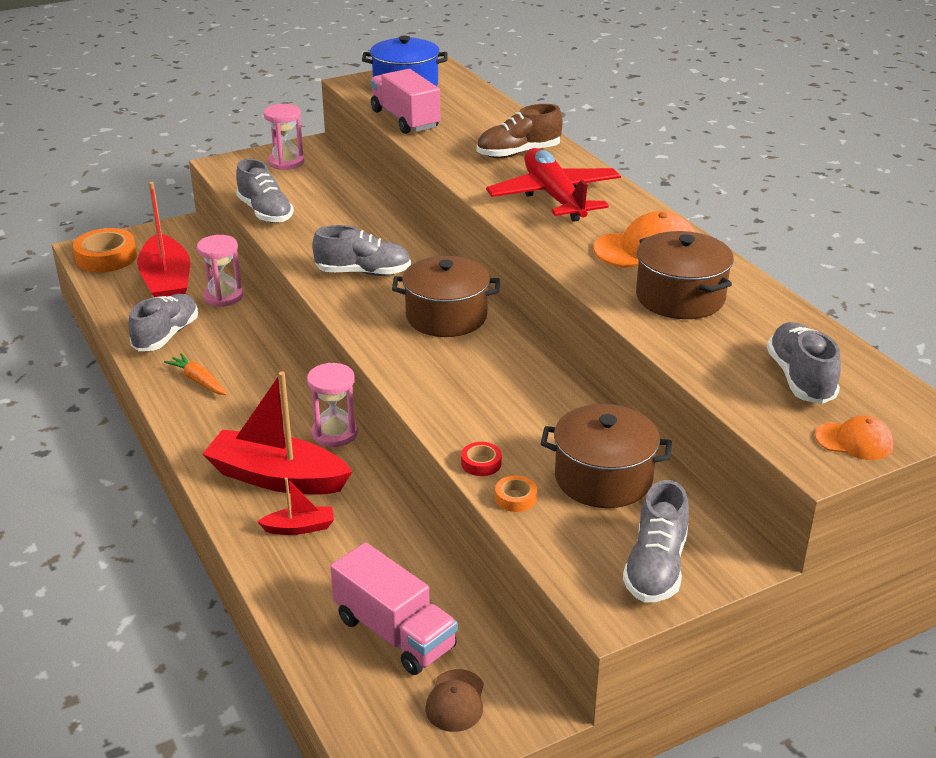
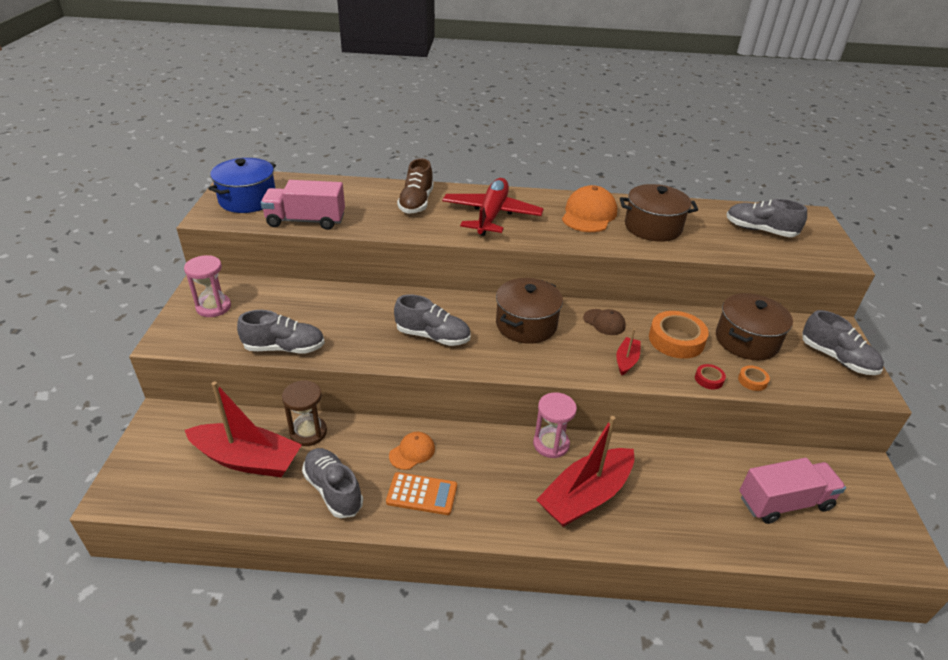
camera: 60 degrees left, 5 degrees up
(106, 257) = (152, 485): orange tape -> orange tape (676, 340)
(198, 381) = (422, 494): orange carrot -> orange calculator
(223, 296) = (308, 432): pink hourglass -> brown hourglass
(299, 527) = (652, 507): red boat -> red boat (626, 360)
(363, 272) = (433, 336): grey shoe -> grey shoe turned 75 degrees clockwise
(455, 701) = (855, 500): brown cap -> brown cap (604, 322)
(554, 197) = (491, 215): red plane -> red plane turned 90 degrees clockwise
(854, 441) = (825, 242): orange cap -> orange cap (412, 452)

